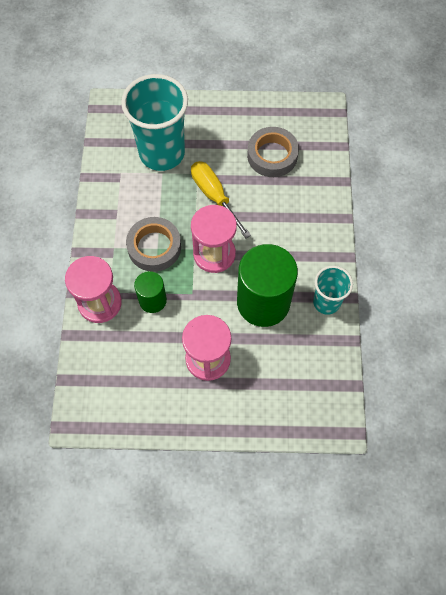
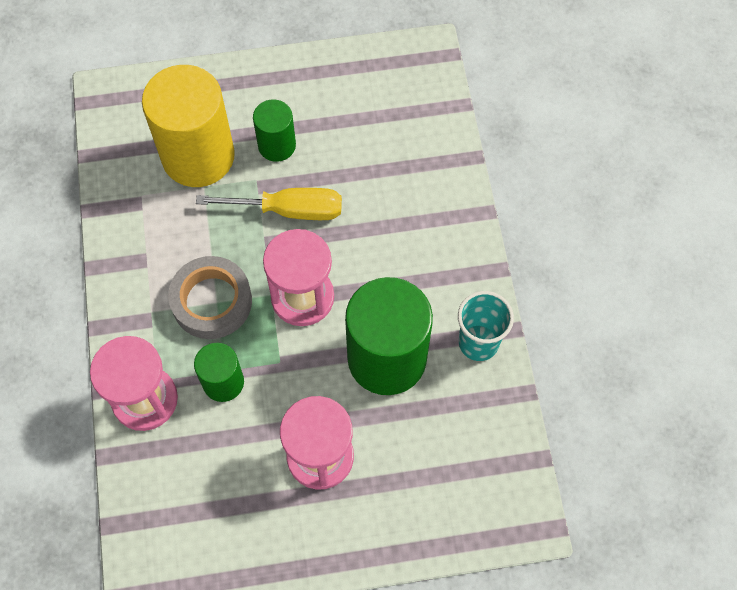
camera: 10 degrees left, 0 degrees up
(162, 153) = (198, 156): turquoise cup -> yellow cylinder
(214, 154) = (277, 145): none -> green cylinder
(214, 196) = (288, 210): yellow screwdriver -> yellow screwdriver turned 135 degrees clockwise
(272, 155) = (362, 135): grey tape -> none

